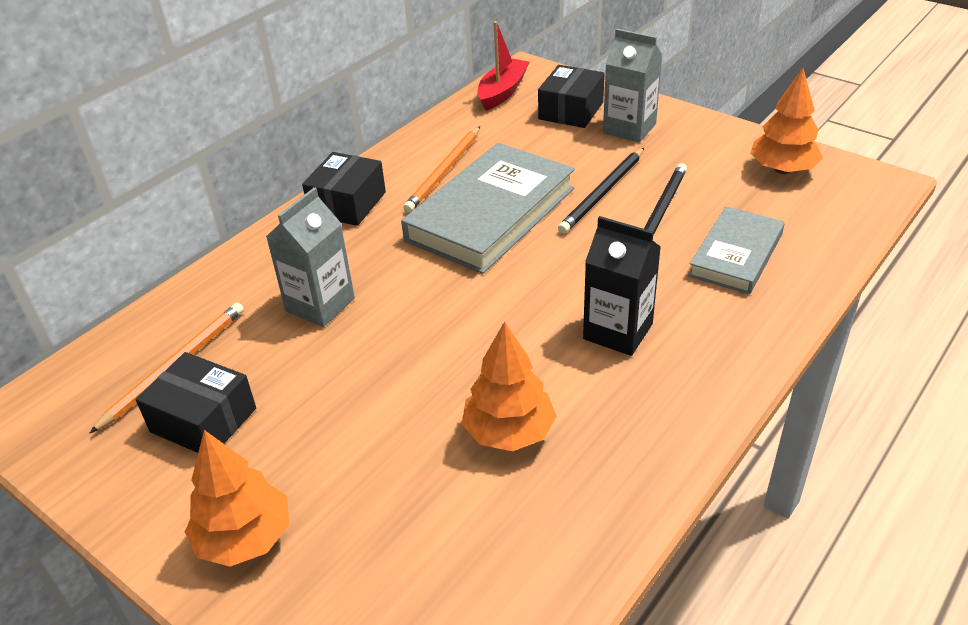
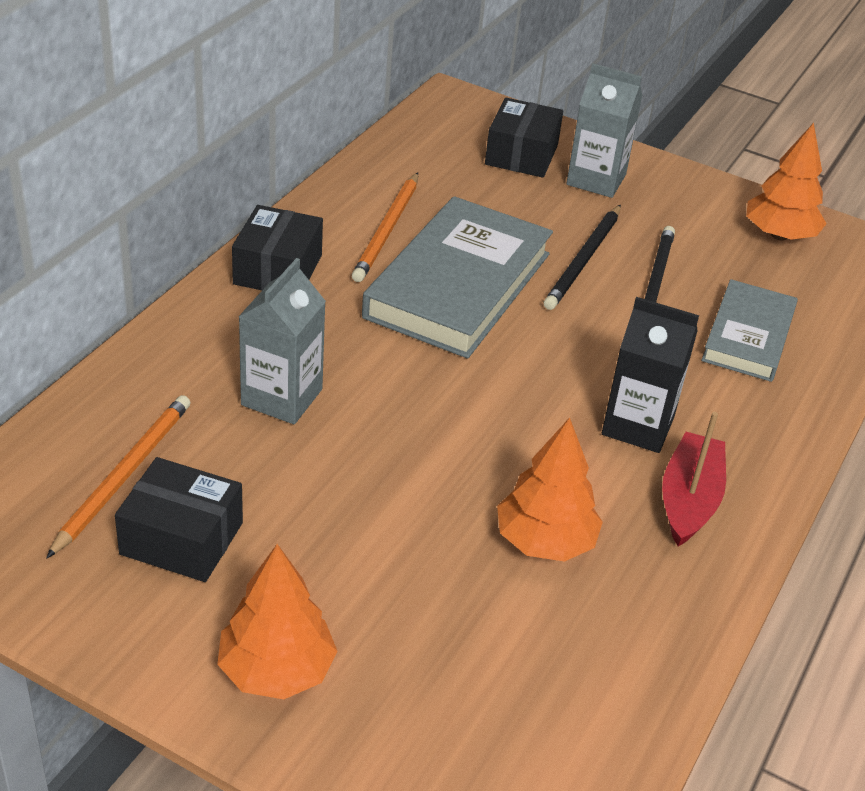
camera: 15 degrees left, 0 degrees up
(502, 92) = (431, 127): red boat -> red boat (689, 500)

